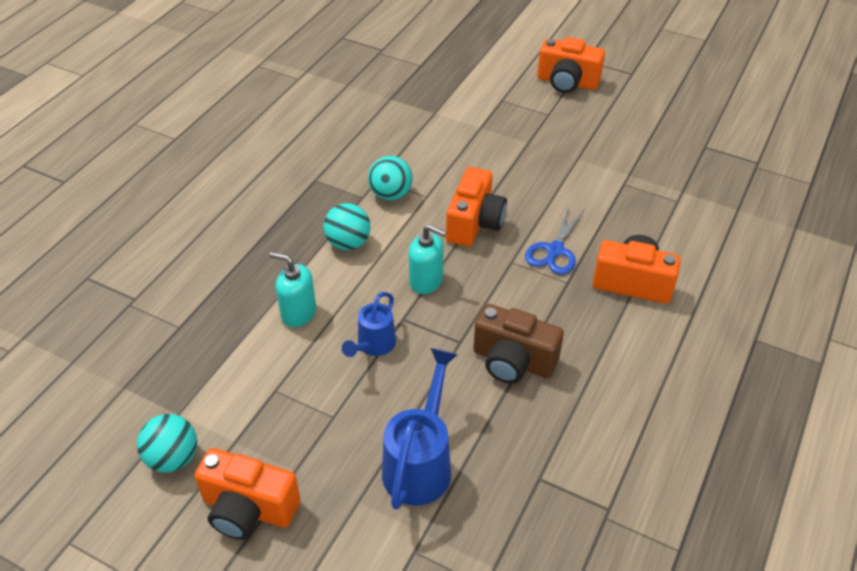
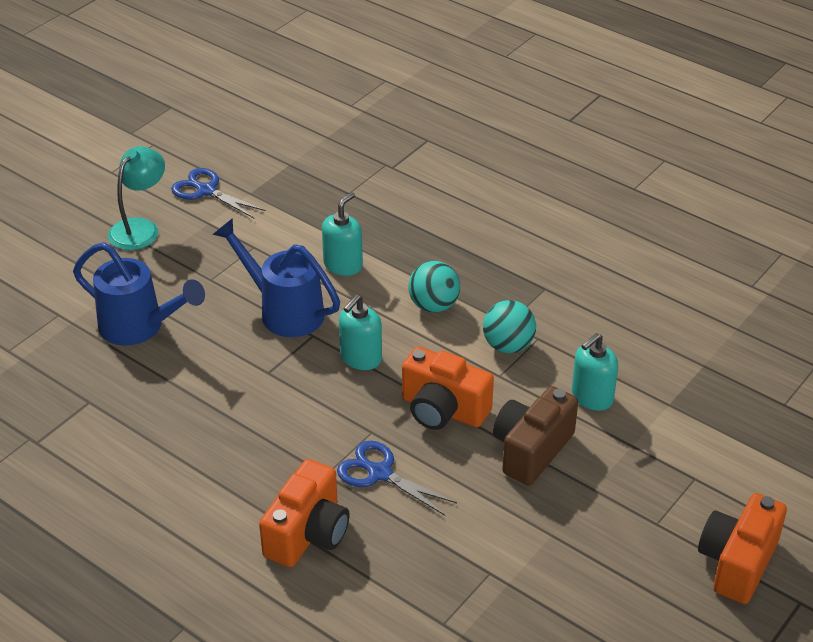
camera: 100 degrees right, 5 degrees down
(173, 458) = (205, 190): turquoise ball -> blue scissors
(248, 509) = (140, 228): orange camera -> turquoise lamp
(373, 345) = (284, 311): blue watering can -> blue watering can, size x1.61
(438, 148) = (592, 397): none -> turquoise soap dispenser
(513, 361) = (228, 407): brown camera -> brown camera (531, 450)

